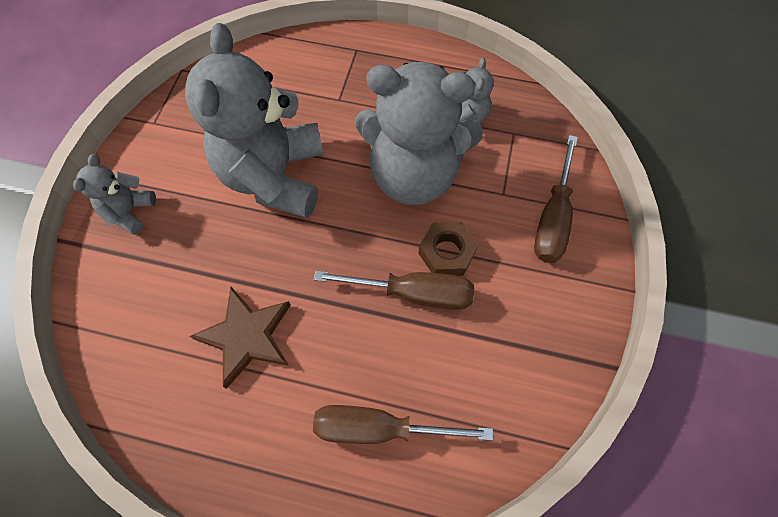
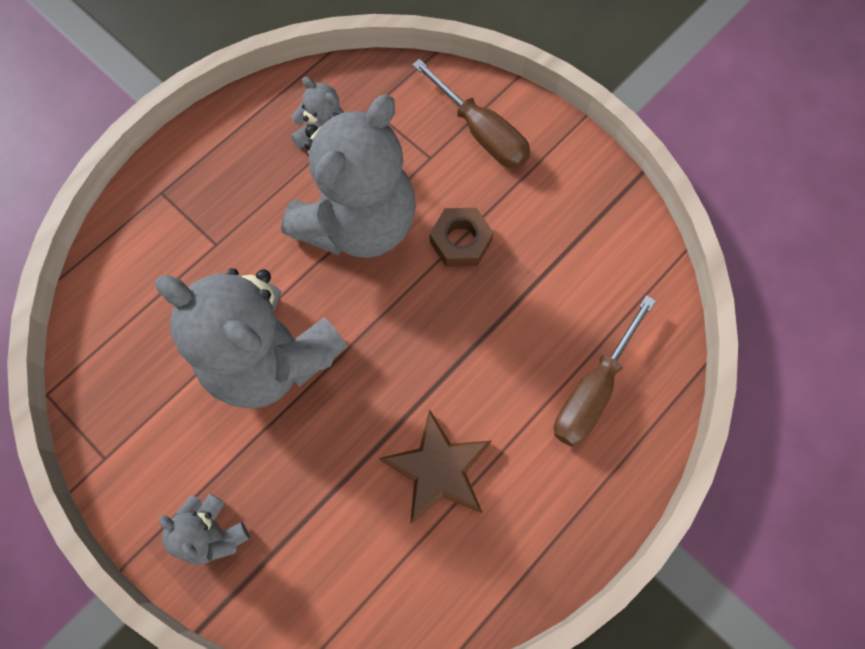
camera: 60 degrees left, 5 degrees up
(413, 293) = (483, 293): brown screwdriver -> none

